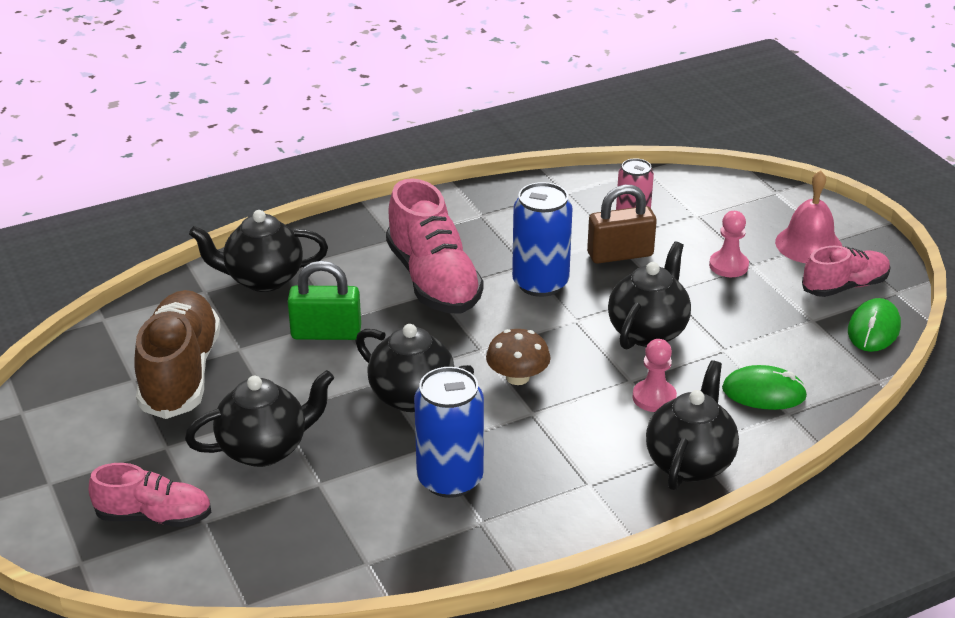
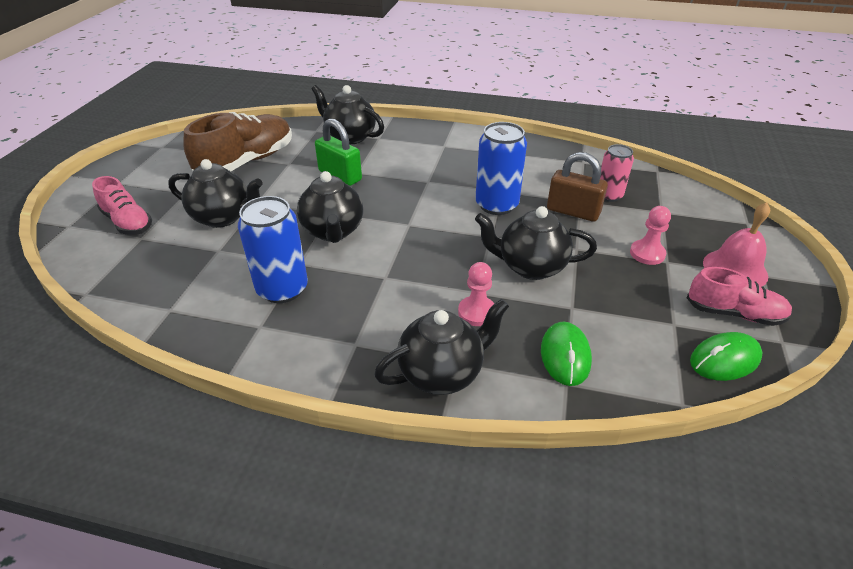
camera: 40 degrees right, 5 degrees up
(433, 280) = (435, 175): pink shoe -> none
(517, 377) = (406, 251): brown mushroom -> none
(648, 331) = (530, 267): black teapot -> black teapot turned 150 degrees counterclockwise
(764, 393) = (565, 356): green mouse -> green mouse turned 45 degrees clockwise

